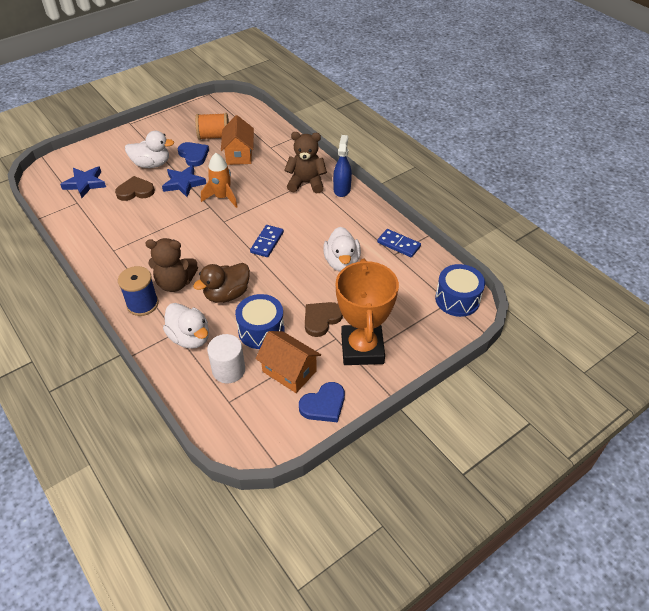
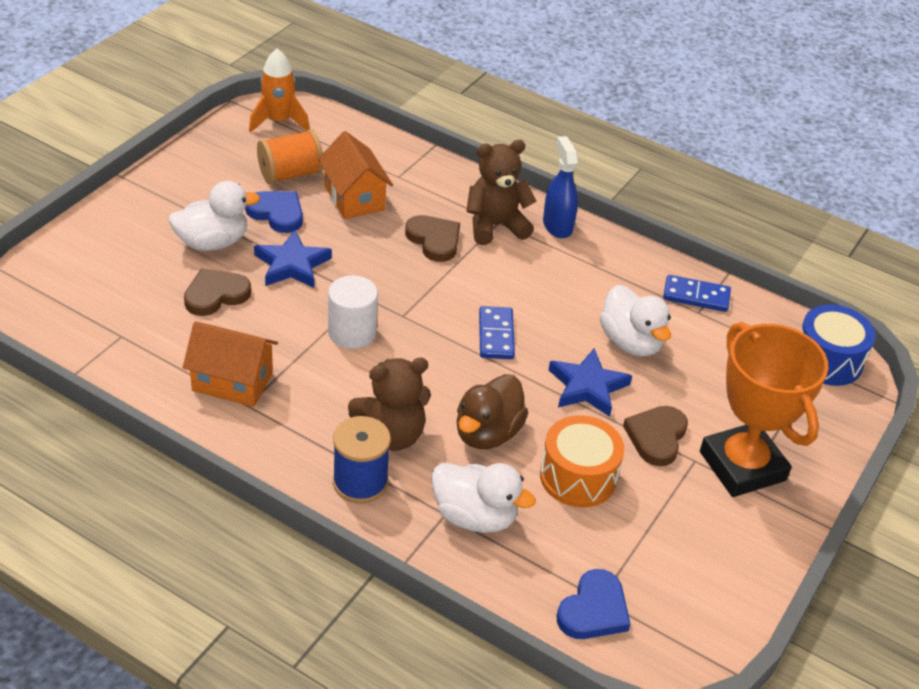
camera: 25 degrees left, 5 degrees down
(85, 183) = (113, 299): blue star -> blue star (587, 386)
(222, 197) = (374, 276): orange rocket -> orange rocket (279, 121)
(228, 370) = (568, 550): white cylinder -> white cylinder (352, 332)
(261, 330) = (578, 477): blue drum -> orange drum
(267, 184) = (434, 240): none -> brown heart
(289, 371) = (660, 528): orange house -> orange house (232, 382)
(323, 405) = (741, 563): blue heart -> blue heart (593, 610)

